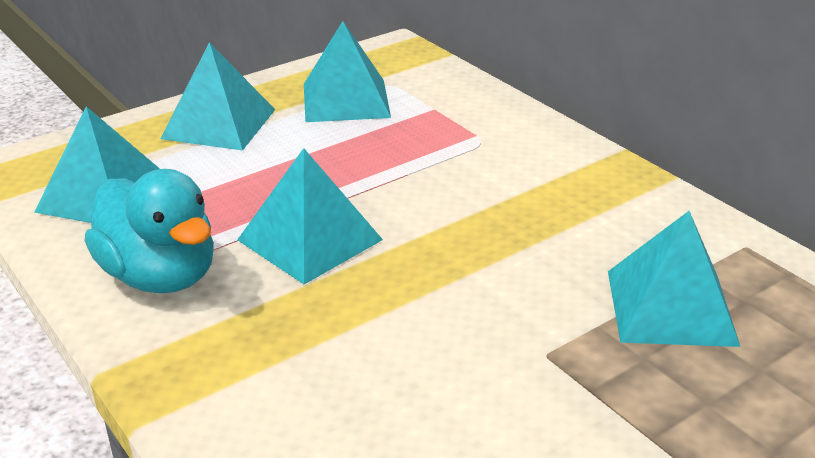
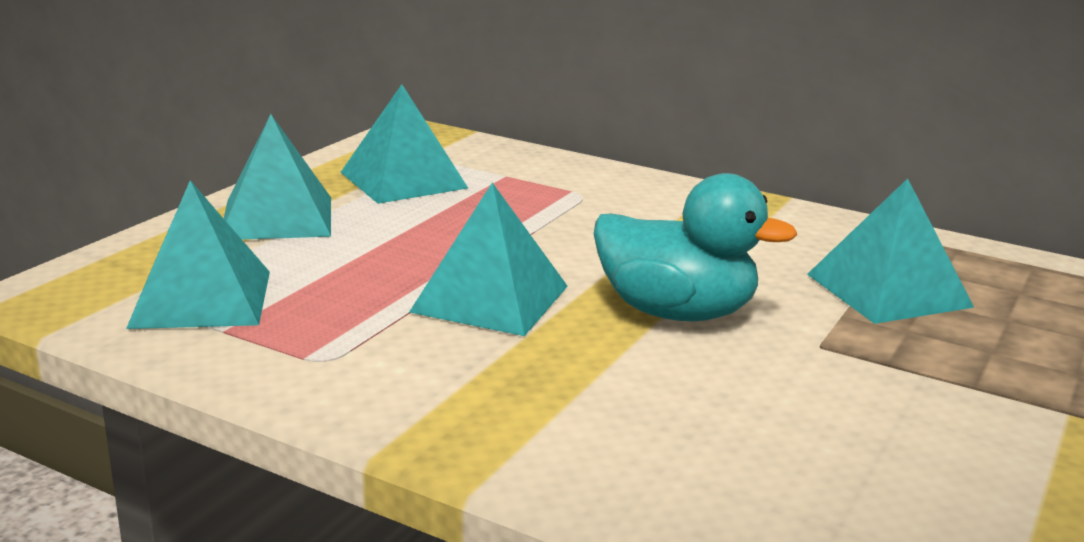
camera: 25 degrees left, 10 degrees down
(160, 276) = (353, 358): turquoise duck -> turquoise duck (676, 312)

